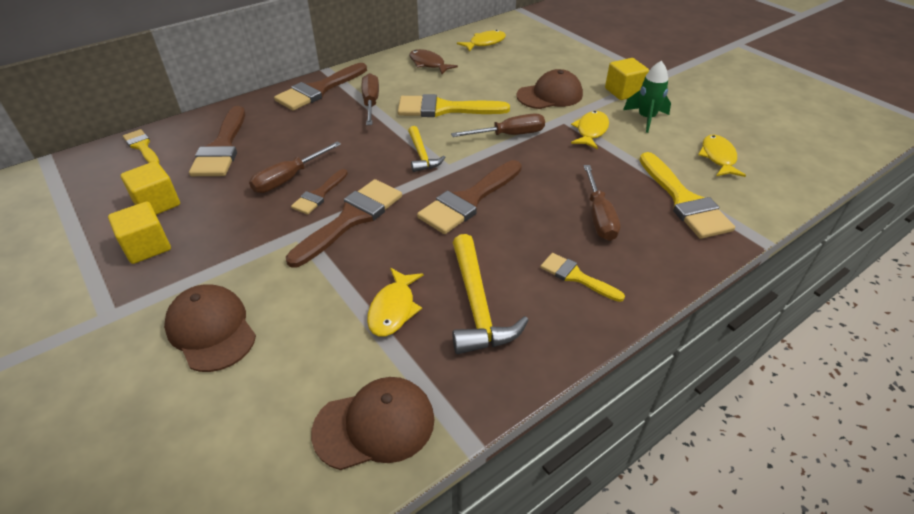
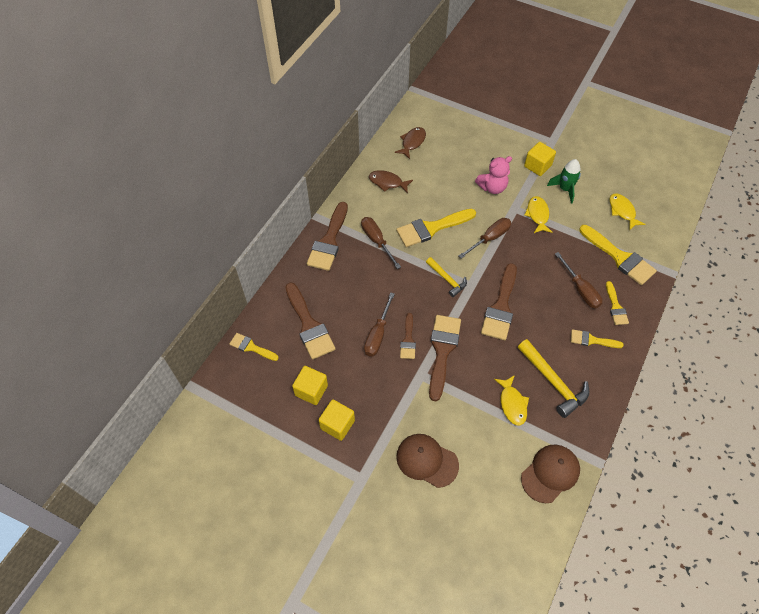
camera: 25 degrees left, 15 degrees up
(485, 43) = (412, 142): yellow fish -> brown fish
(550, 95) = (492, 187): brown cap -> pink teddy bear
(642, 251) = (615, 307): none -> yellow brush

